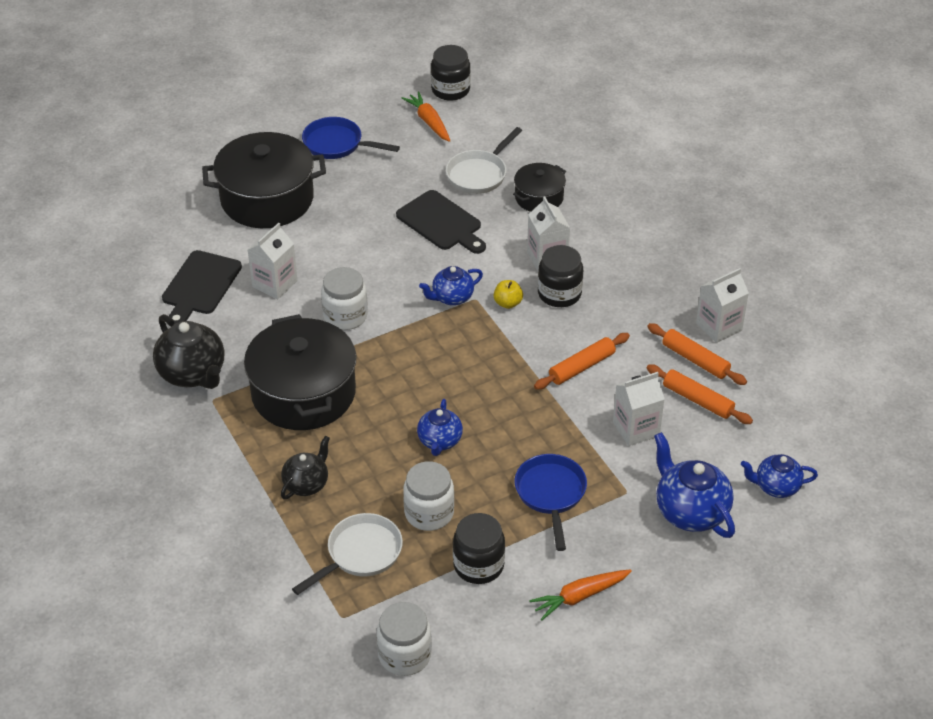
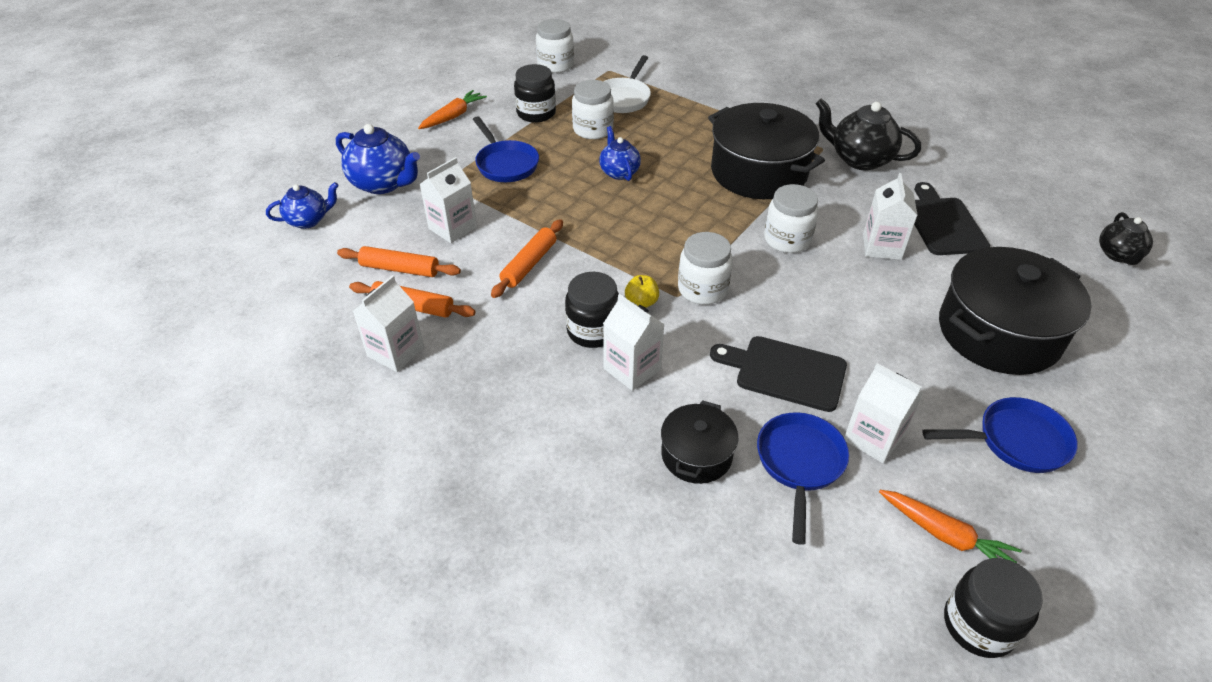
camera: 155 degrees right, 0 degrees up
(306, 484) = (697, 121): black teapot -> black teapot (1118, 255)
(421, 172) = (873, 438): none -> white carton
(452, 298) = (702, 289): blue teapot -> white jar
(479, 174) = (799, 464): white pan -> blue pan

